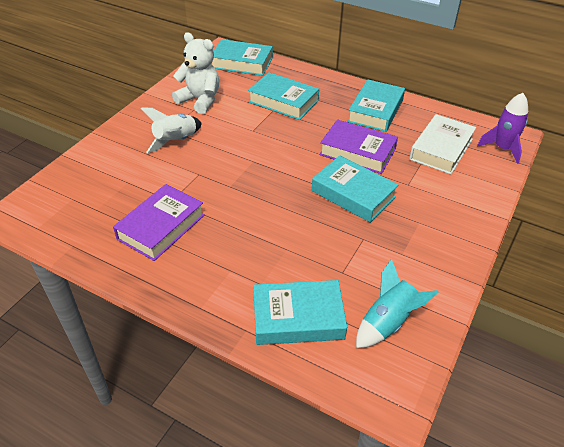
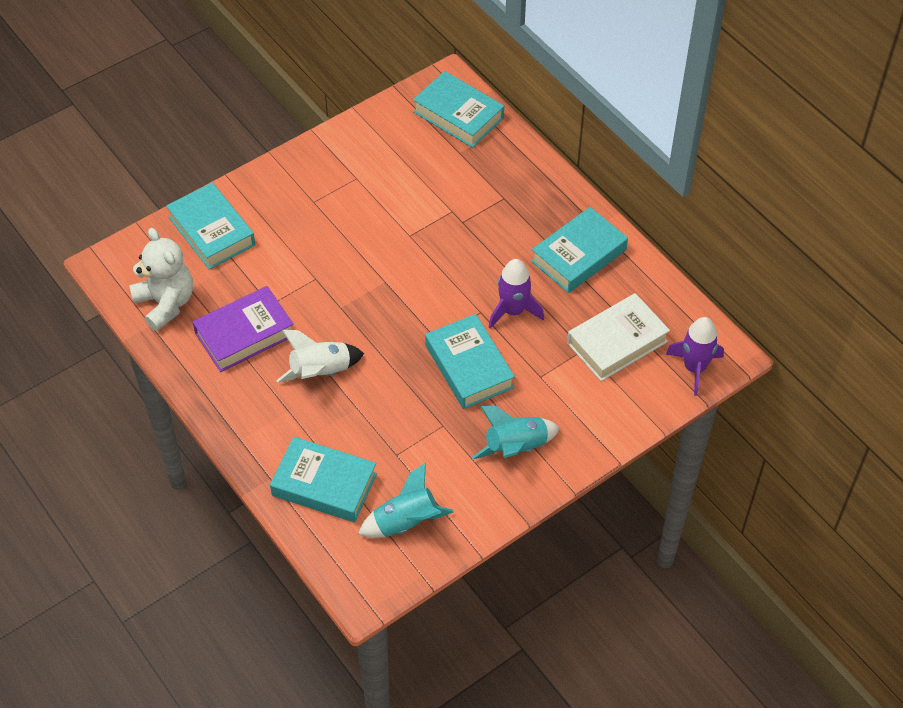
camera: 25 degrees right, 10 degrees up
(176, 141) = (313, 222): white rocket -> white rocket (321, 372)
(200, 100) = (372, 165): white teddy bear -> white teddy bear (166, 303)
(283, 101) = (472, 201): turquoise book -> turquoise book (212, 231)
(357, 152) = (513, 311): purple book -> purple rocket
(429, 235) = (516, 447): none -> turquoise rocket

